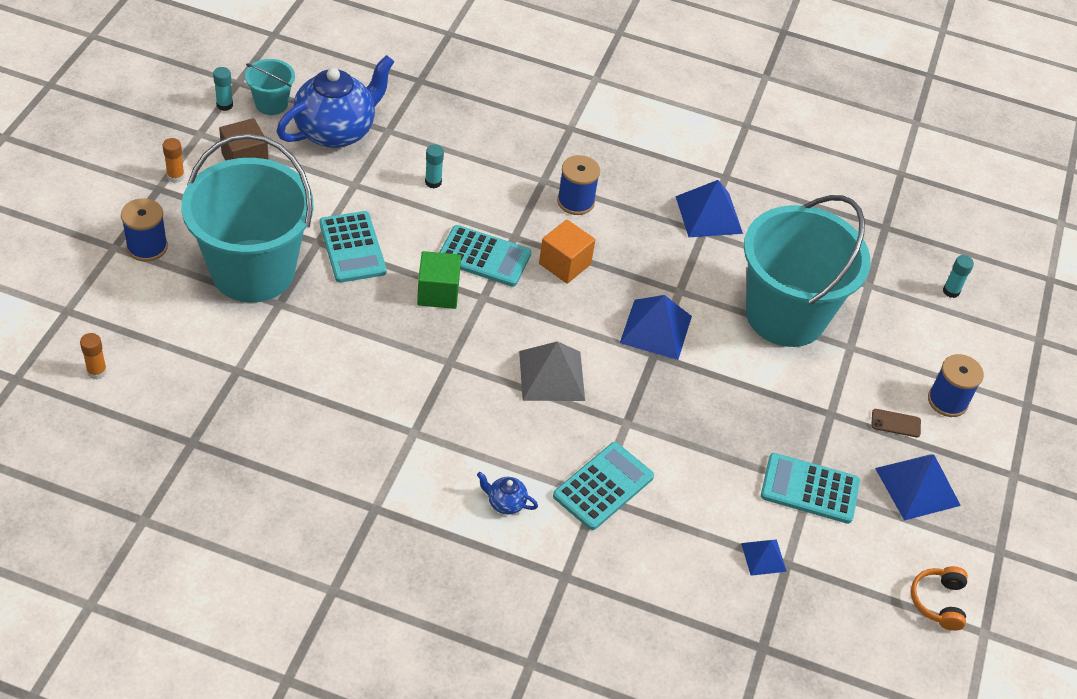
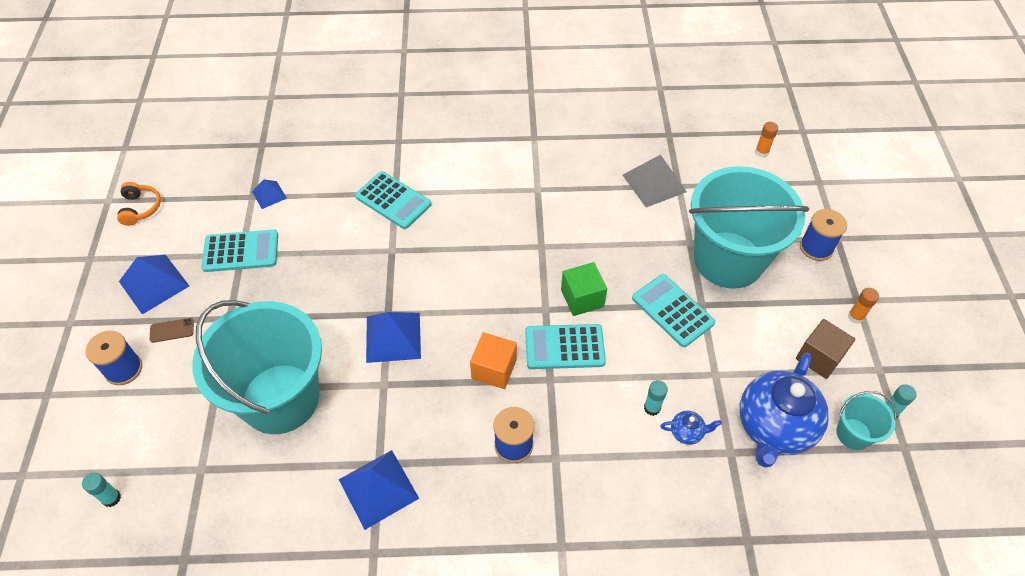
camera: 165 degrees right, 5 degrees up
(505, 503) = (454, 168): blue teapot -> blue teapot (687, 432)
(551, 375) = (461, 264): grey pyramid -> grey pyramid (654, 183)
(603, 486) = (393, 200): turquoise calculator -> turquoise calculator turned 75 degrees counterclockwise

